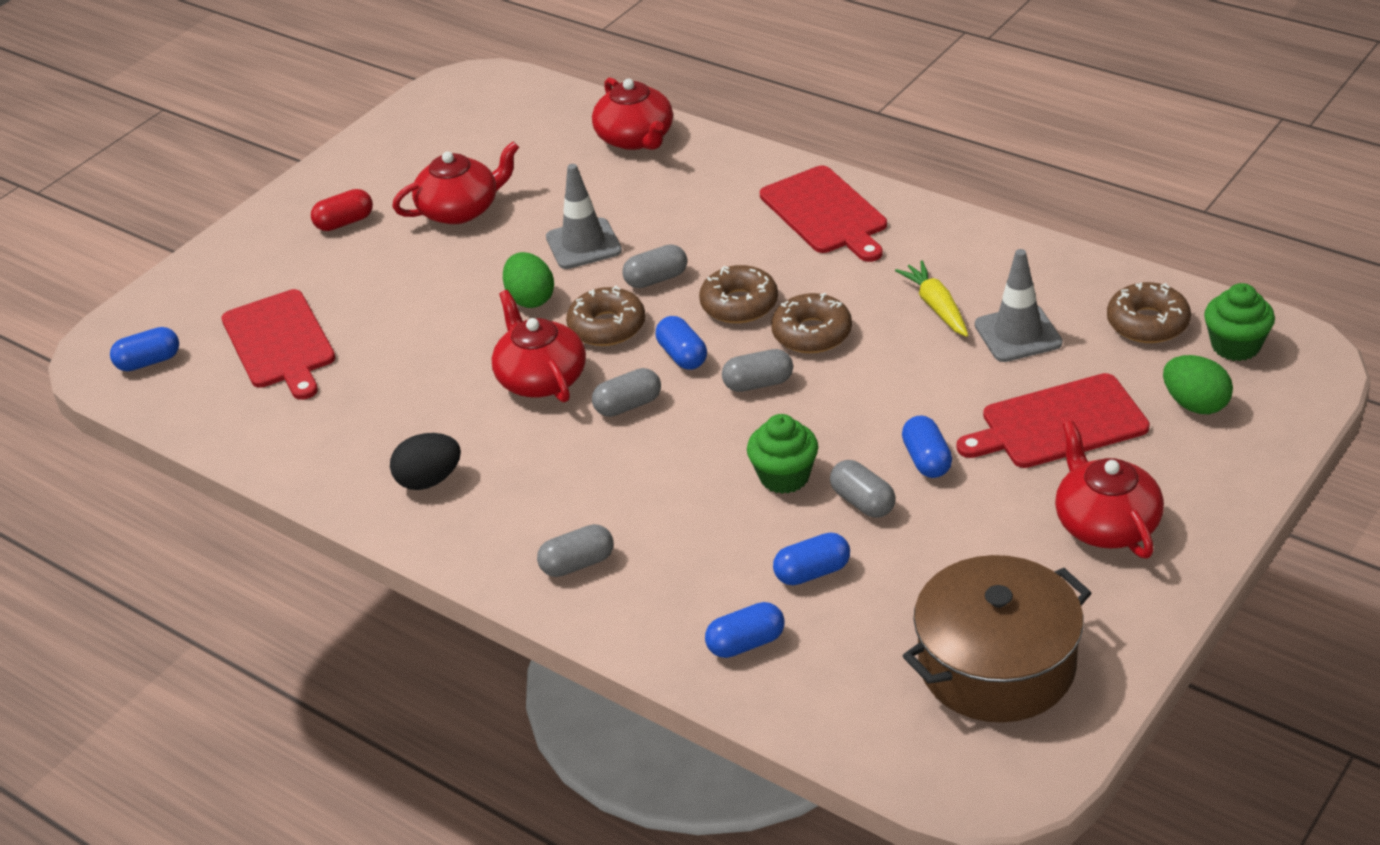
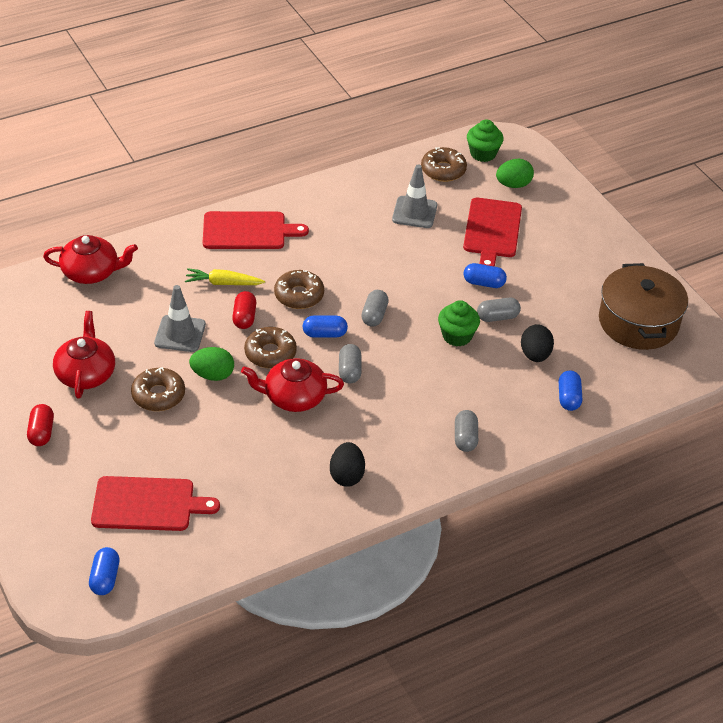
camera: 70 degrees left, 5 degrees up
(656, 279) = (244, 317): grey capsule -> red capsule
(812, 333) = (349, 279): brown donut -> brown donut (158, 395)
(812, 572) = (535, 355): blue capsule -> black egg
(936, 307) = (368, 228): yellow carrot -> yellow carrot (223, 283)
(1105, 523) = (572, 248): red teapot -> none

